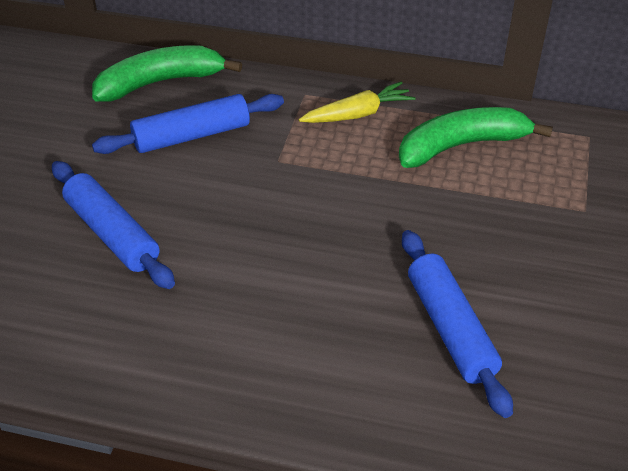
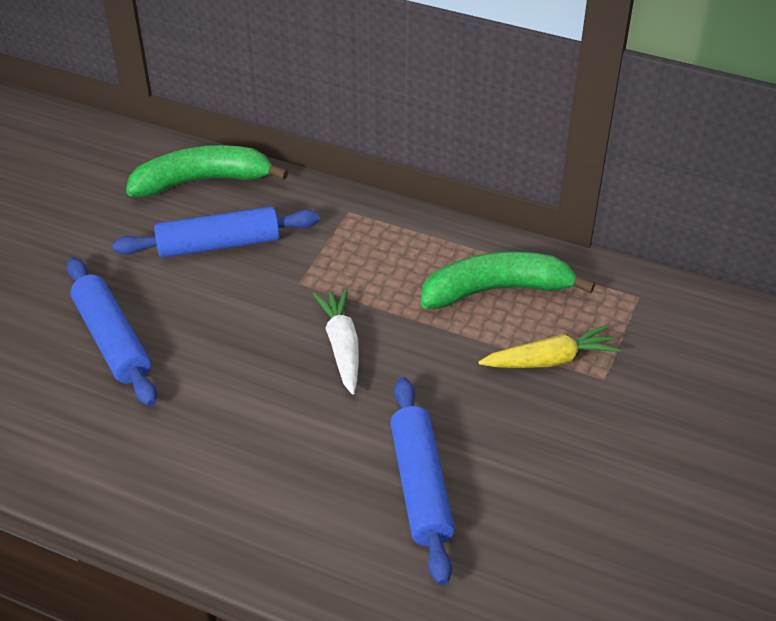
camera: 10 degrees right, 0 degrees up
(336, 212) = (342, 346): none -> white carrot
(358, 114) = (397, 241): yellow carrot -> yellow carrot (550, 360)

